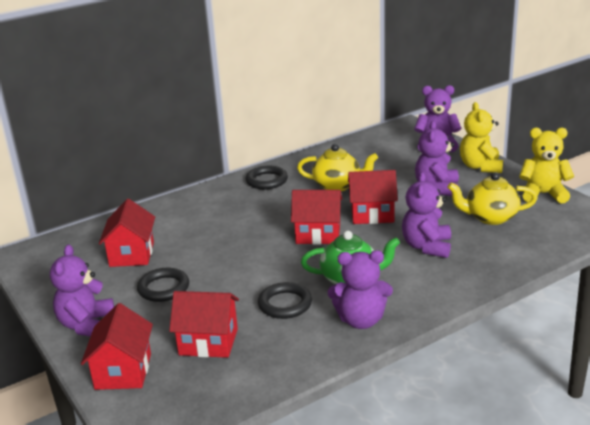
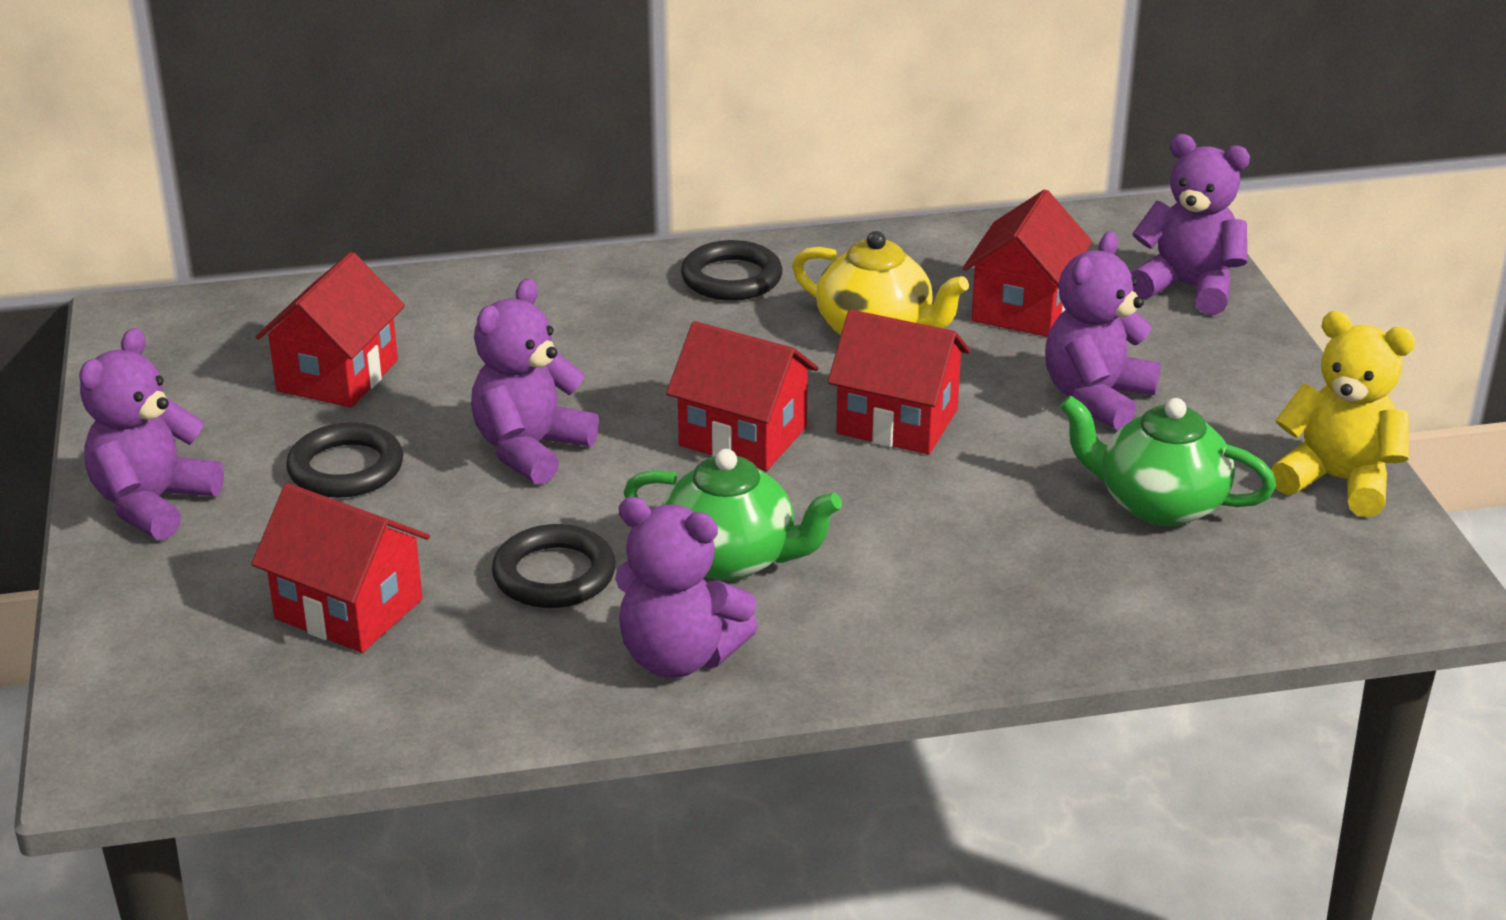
camera: 20 degrees right, 5 degrees up
(123, 371) = (154, 619): red house -> red house (1023, 308)
(427, 247) = (954, 533): purple teddy bear -> purple teddy bear (531, 450)
(480, 167) = (1246, 371): yellow teddy bear -> none
(490, 217) = (1159, 504): yellow teapot -> green teapot

